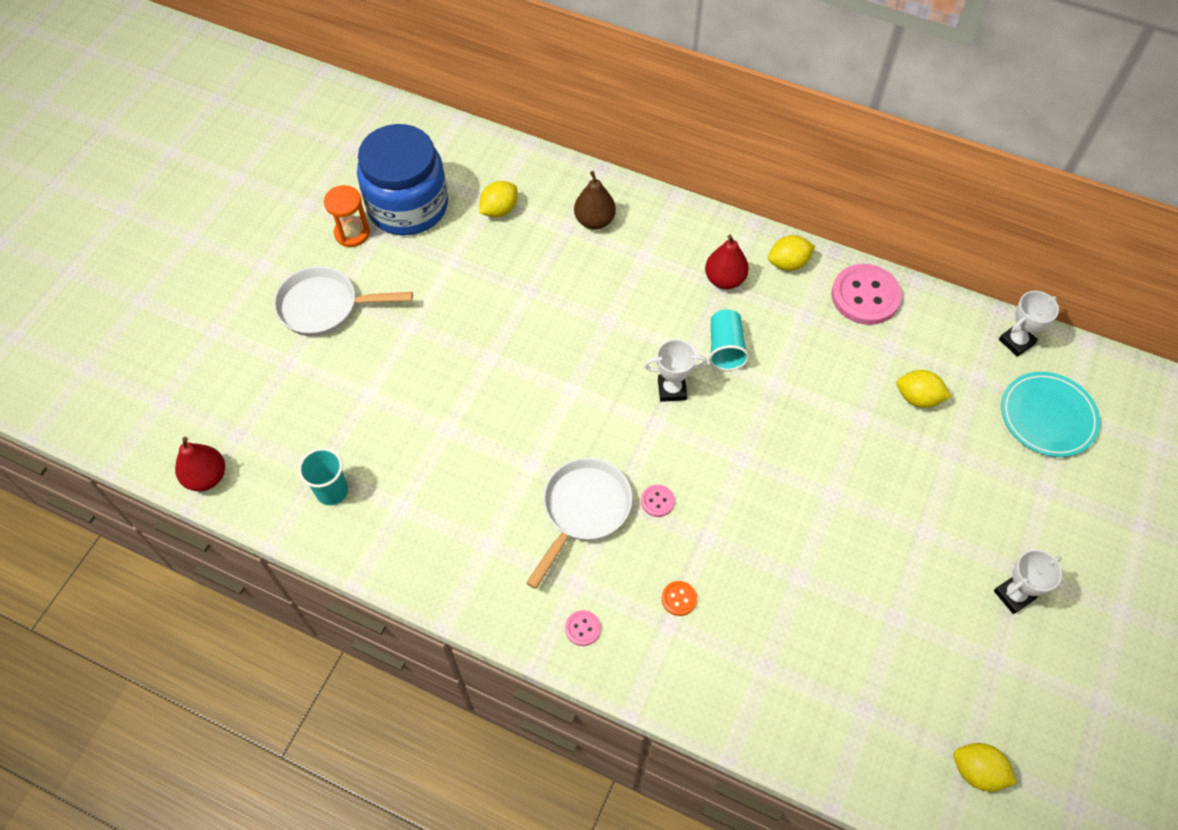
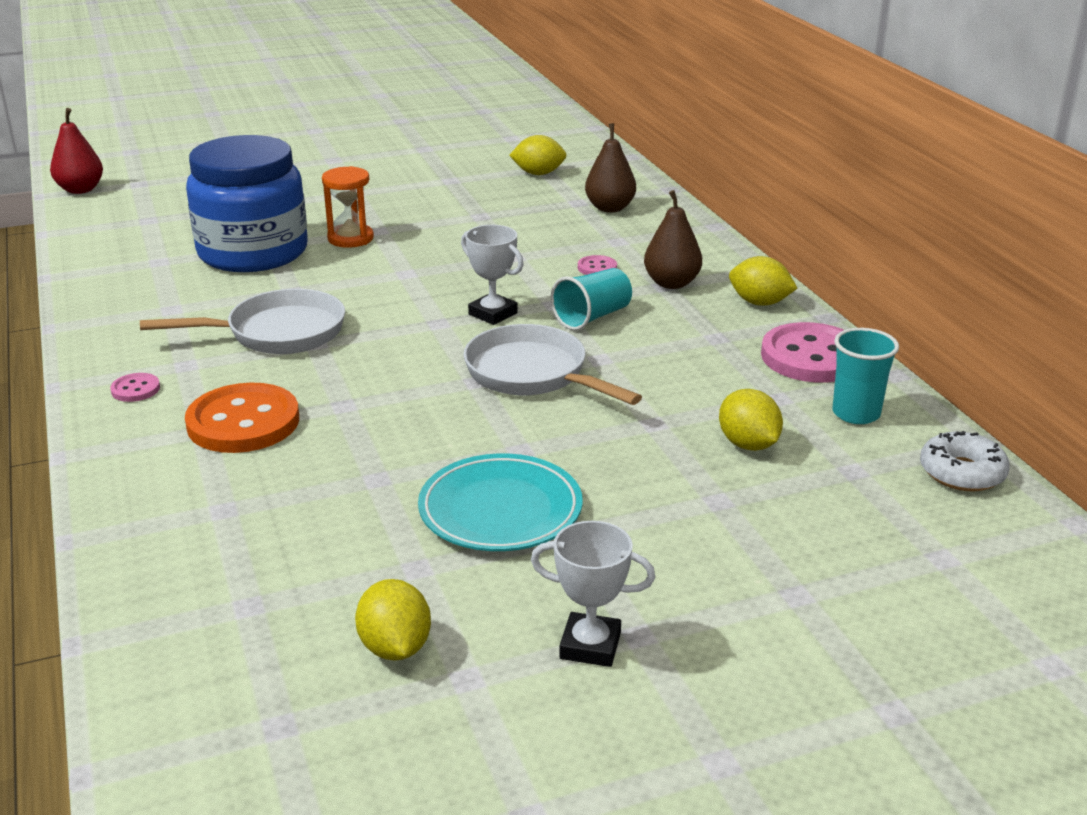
camera: 45 degrees right, 30 degrees down
(325, 307) = (315, 161): white pan -> white pan (533, 374)
(332, 491) = (134, 232): turquoise cup -> turquoise cup (856, 413)
(352, 233) = (404, 141): orange hourglass -> orange hourglass (350, 238)
(408, 206) = (470, 146): blue jar -> blue jar (253, 252)
(657, 501) = (347, 362): pink button -> pink button (597, 268)
(679, 599) = (243, 422): orange button -> orange button, size x2.25
(724, 279) = (671, 283): red pear -> brown pear
(977, 771) = (264, 745): yellow lemon -> yellow lemon (395, 648)
(1016, 342) = (962, 473): white trophy -> white donut
(1047, 417) = (904, 545): turquoise plate -> turquoise plate (500, 510)

